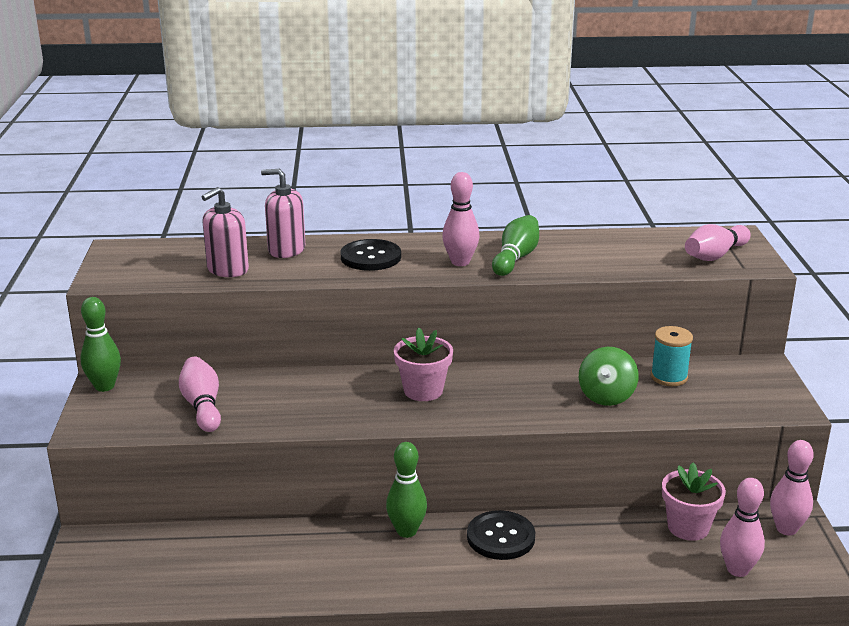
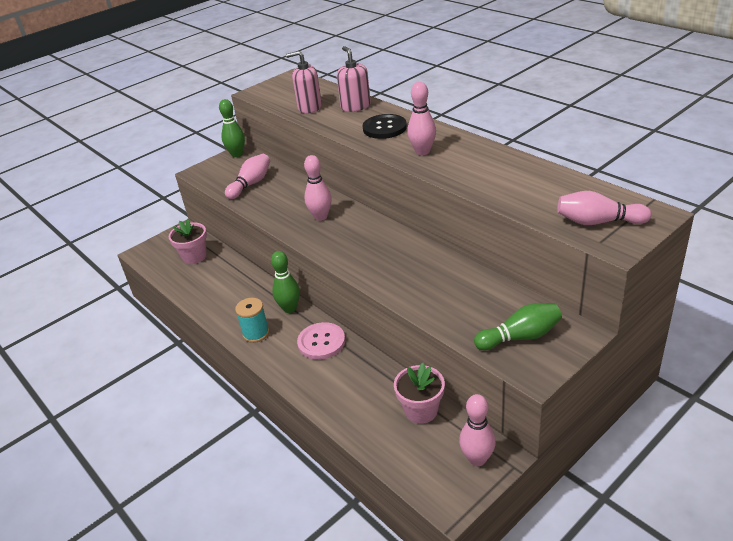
camera: 55 degrees right, 10 degrees up
(423, 391) = (349, 229): pink flower pot -> pink flower pot (194, 256)
(500, 537) = (321, 342): black button -> pink button
(515, 258) = (459, 163): green bowling pin -> green bowling pin (520, 337)
(606, 396) = (433, 290): green spinning top -> none
(669, 377) = (495, 301): turquoise spool -> turquoise spool (256, 333)
(737, 570) = (400, 456): pink bowling pin -> pink bowling pin (321, 217)

